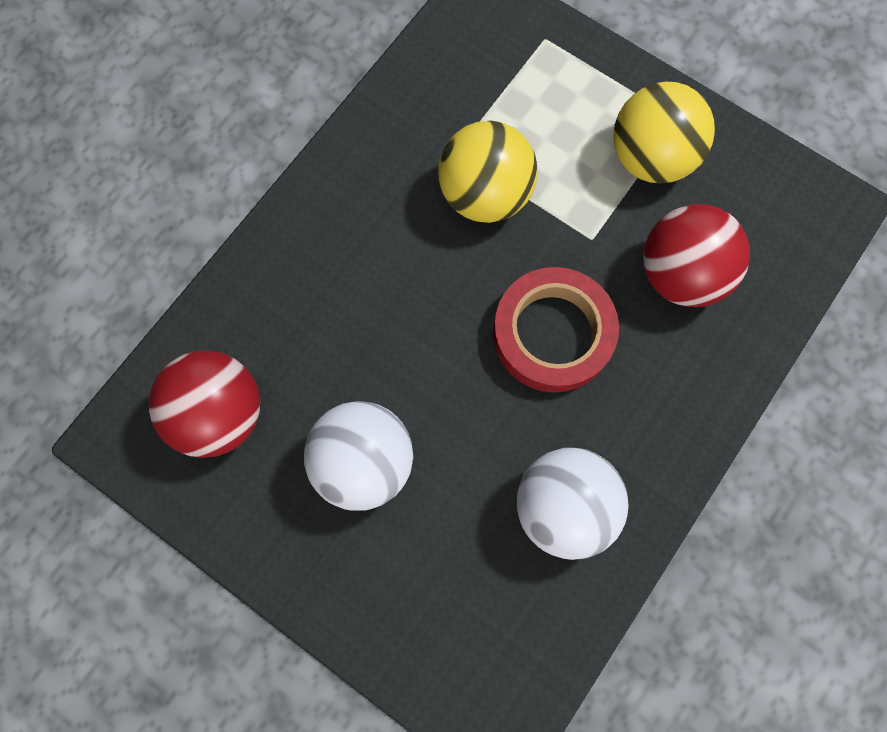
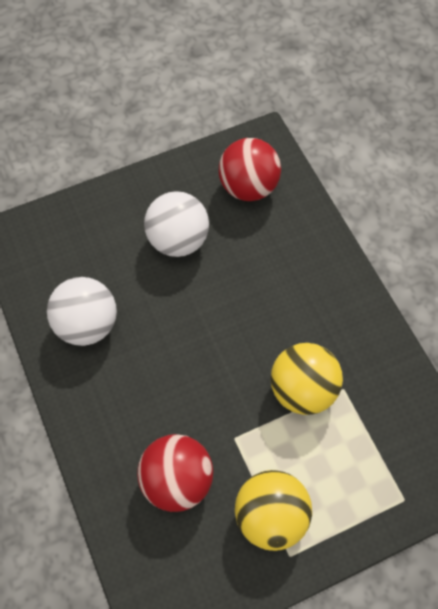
camera: 120 degrees right, 10 degrees down
(552, 333) = (187, 376): red tape -> none

